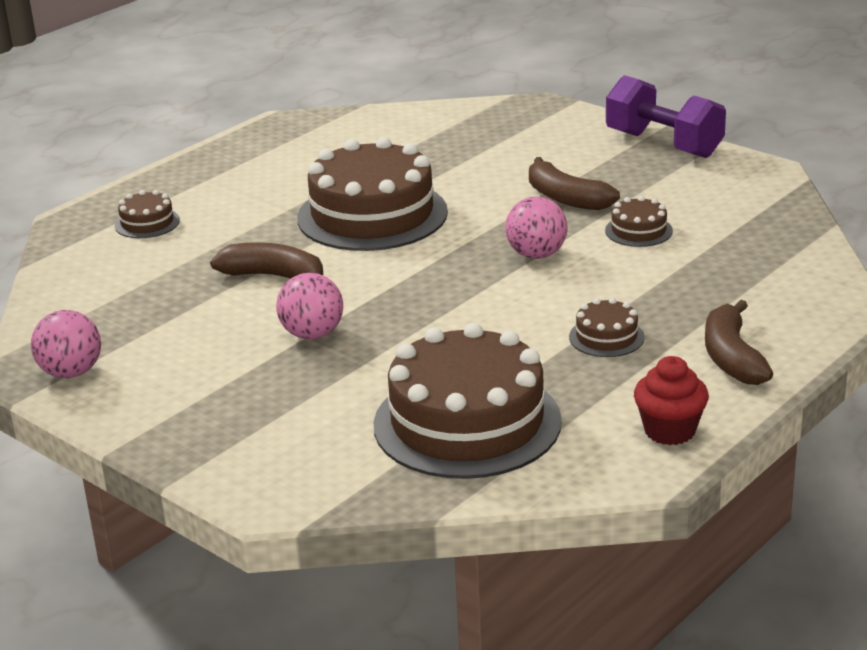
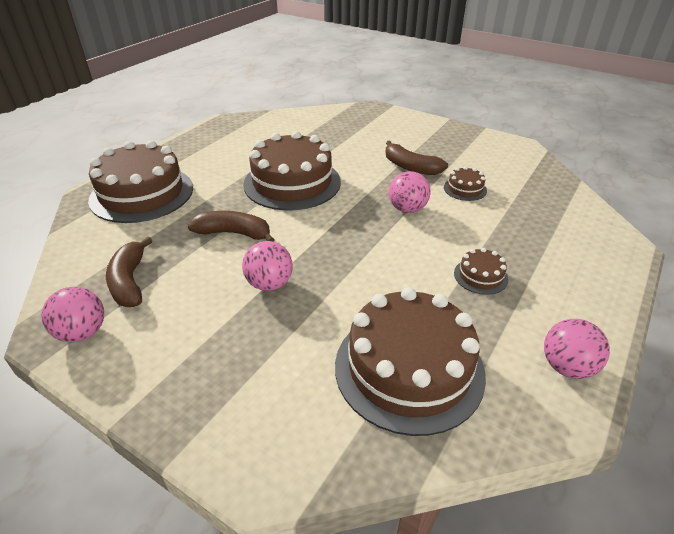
camera: 10 degrees left, 10 degrees up
(147, 223) = (142, 193): brown cake -> brown cake, size x2.32
(663, 144) = (454, 130): purple dumbbell -> none
(669, 431) = (567, 367): red cupcake -> pink ball
(731, 357) = (575, 290): brown banana -> brown banana (129, 281)

